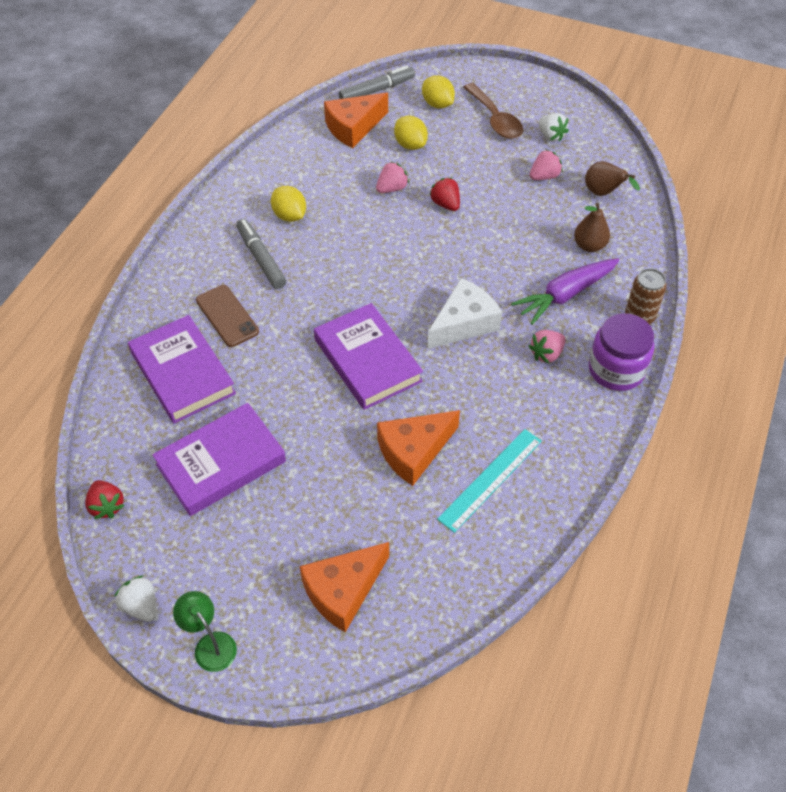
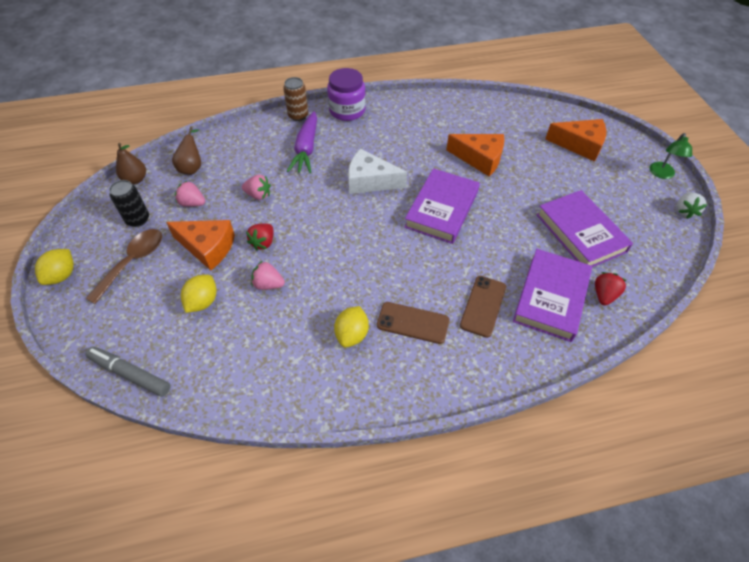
camera: 125 degrees left, 0 degrees up
(107, 506) = (667, 267): red strawberry -> red strawberry (604, 295)
(221, 463) = (580, 233): purple book -> purple book turned 45 degrees clockwise
(261, 258) = (413, 323): grey marker -> brown phone
(353, 127) = (202, 359): orange cheese -> orange cheese (208, 247)
(437, 104) = (130, 312): yellow lemon -> yellow lemon (62, 275)
(490, 479) = (464, 125): turquoise ruler -> none
(546, 354) = (361, 138): pink strawberry -> pink strawberry (258, 195)
(551, 136) = (138, 219): white strawberry -> black can
(565, 295) = (306, 149): purple carrot -> purple carrot turned 75 degrees clockwise
(589, 246) = (252, 155): brown pear -> brown pear (135, 179)

